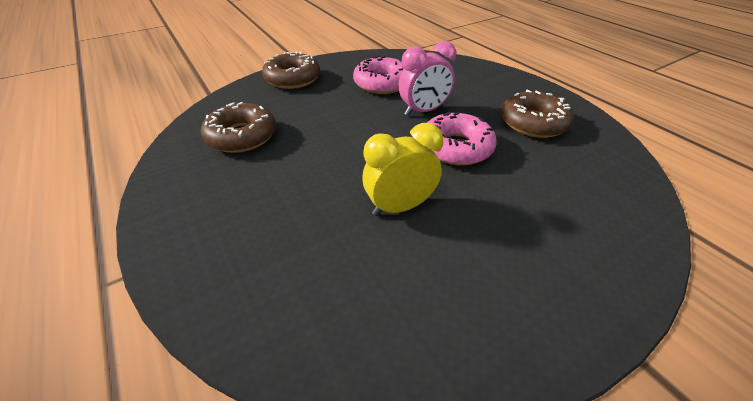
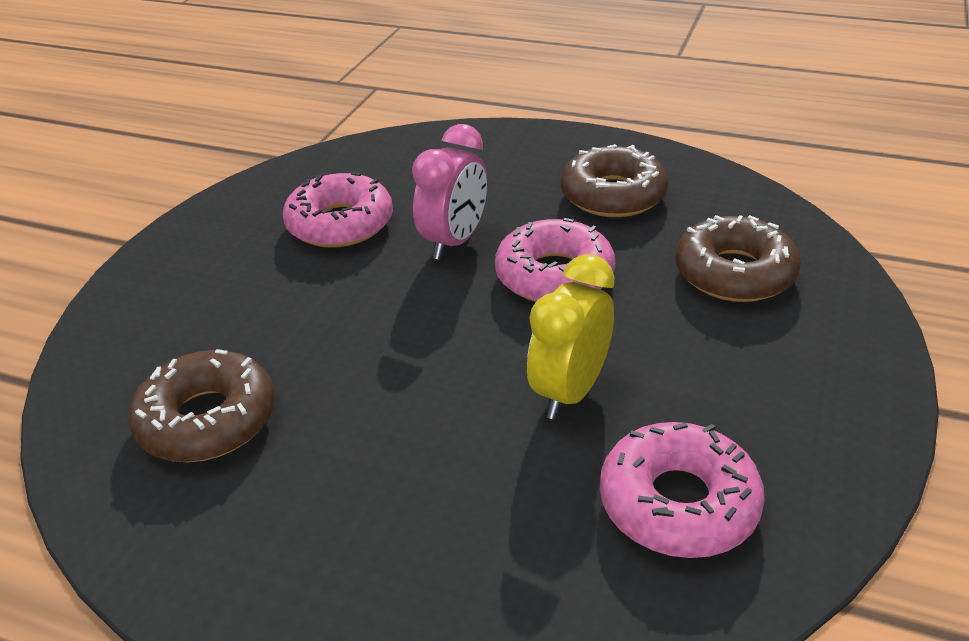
camera: 35 degrees left, 5 degrees down
(292, 78) = (169, 281): brown donut -> brown donut (734, 273)
(391, 300) = (678, 503): none -> pink donut

